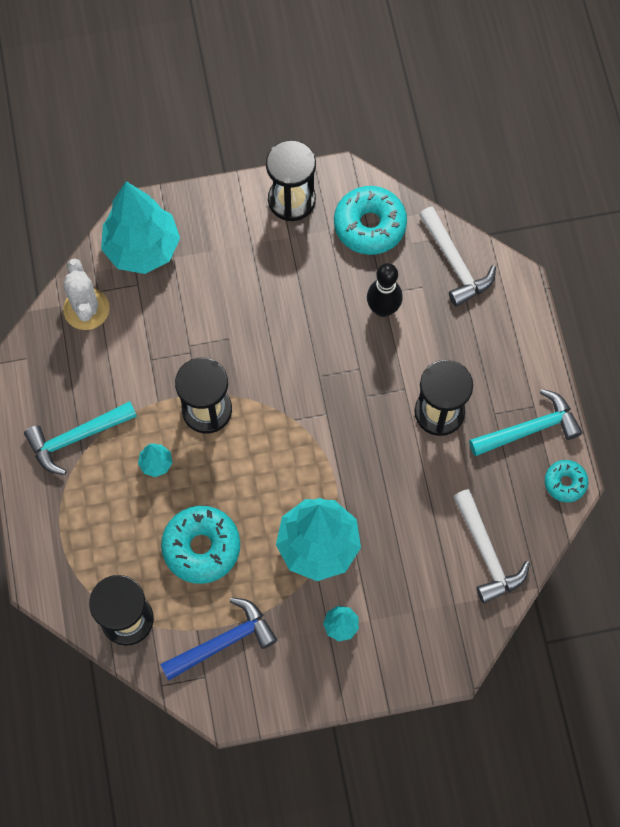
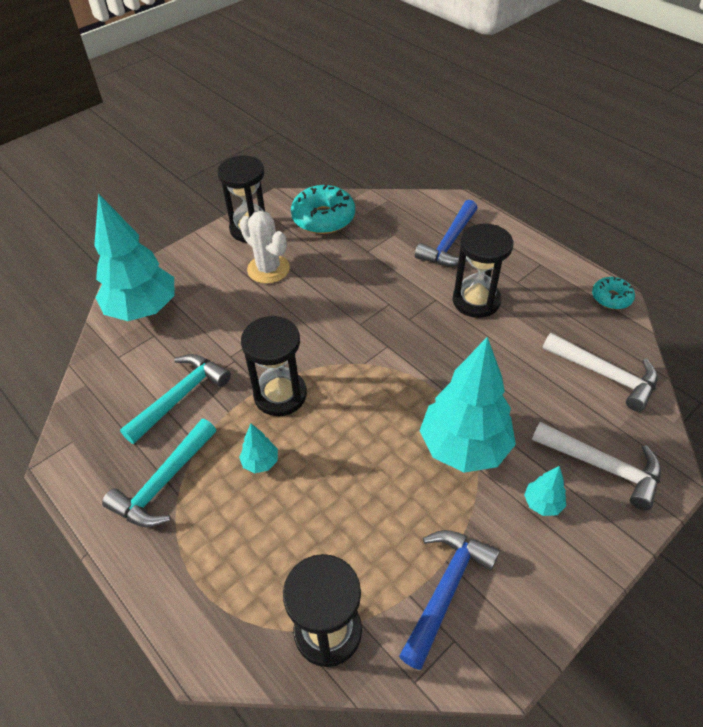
camera: 30 degrees left, 20 degrees down
(86, 309) = (114, 374): white cactus -> white cactus (268, 269)
(201, 547) = (357, 511): turquoise donut -> none
(383, 309) = (375, 259): black bowling pin -> none
(454, 263) = (404, 212): white hammer -> white hammer (602, 466)
(468, 330) = (449, 243): none -> blue hammer
(529, 429) = (551, 279): turquoise hammer -> turquoise hammer (180, 397)

